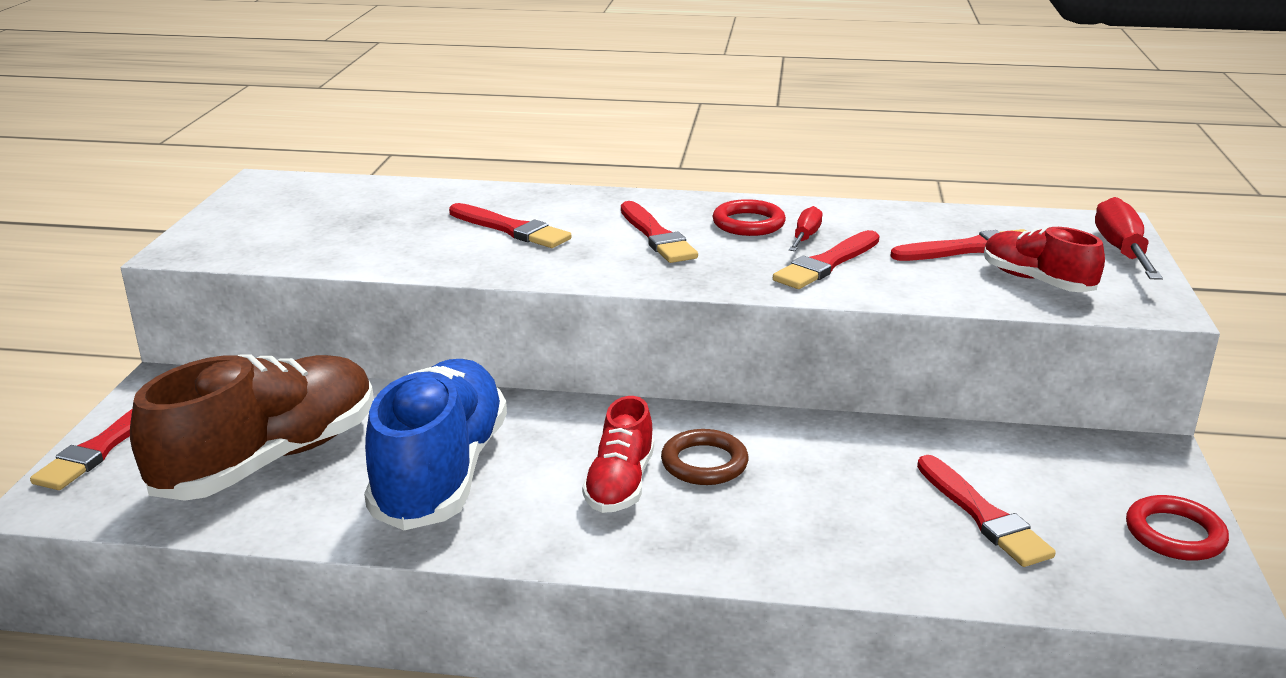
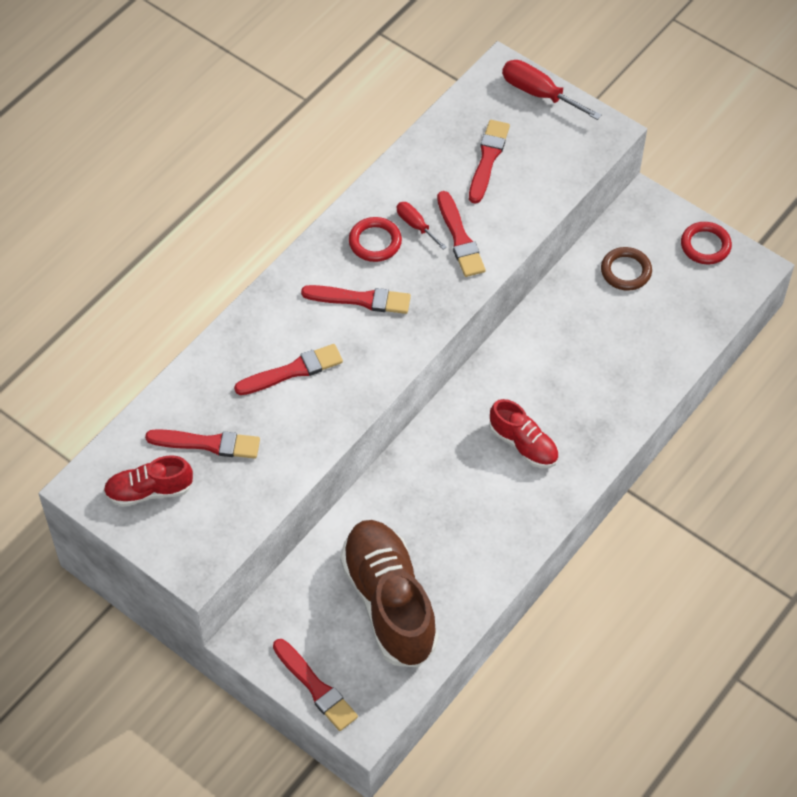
camera: 60 degrees left, 30 degrees up
(441, 473) = (459, 522): blue shoe -> none
(704, 463) = (528, 397): brown ring -> brown ring (626, 271)
(982, 515) = (646, 308): red brush -> red brush (207, 444)
(1036, 281) = (547, 159): red shoe -> red shoe (149, 491)

